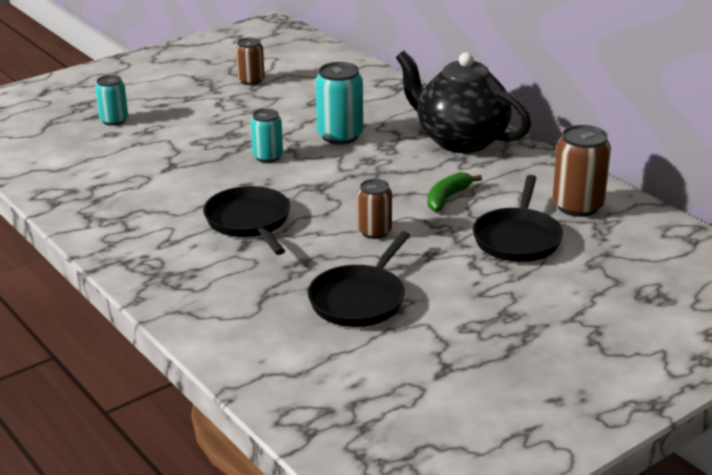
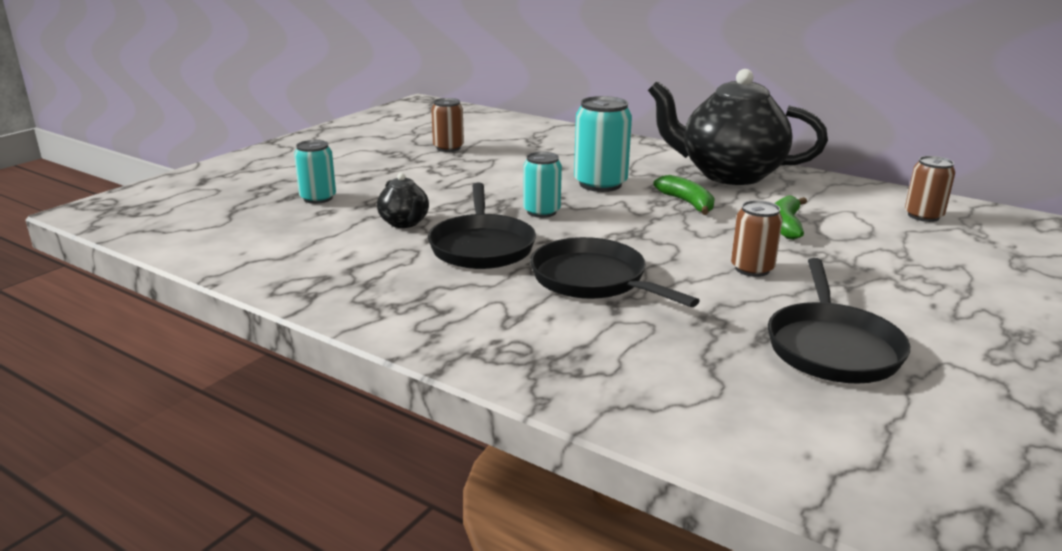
camera: 20 degrees left, 5 degrees down
(159, 152) = (404, 223): none -> black teapot
(391, 165) = (687, 203): none -> green banana
(517, 238) = (910, 253): black pan -> black pan (481, 246)
(577, 206) = (923, 216): brown can -> brown can, size x0.64

